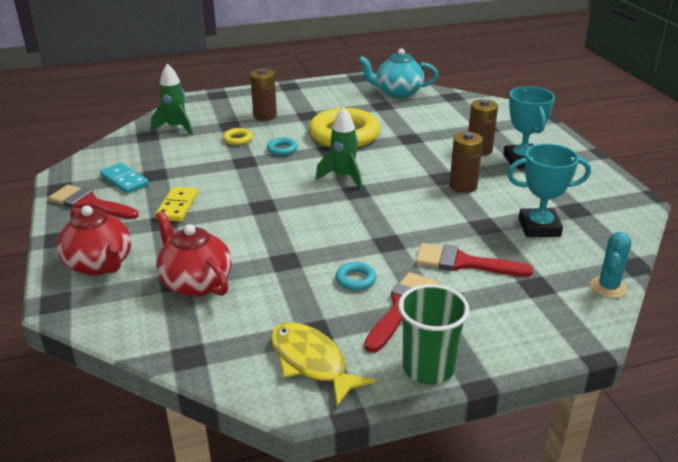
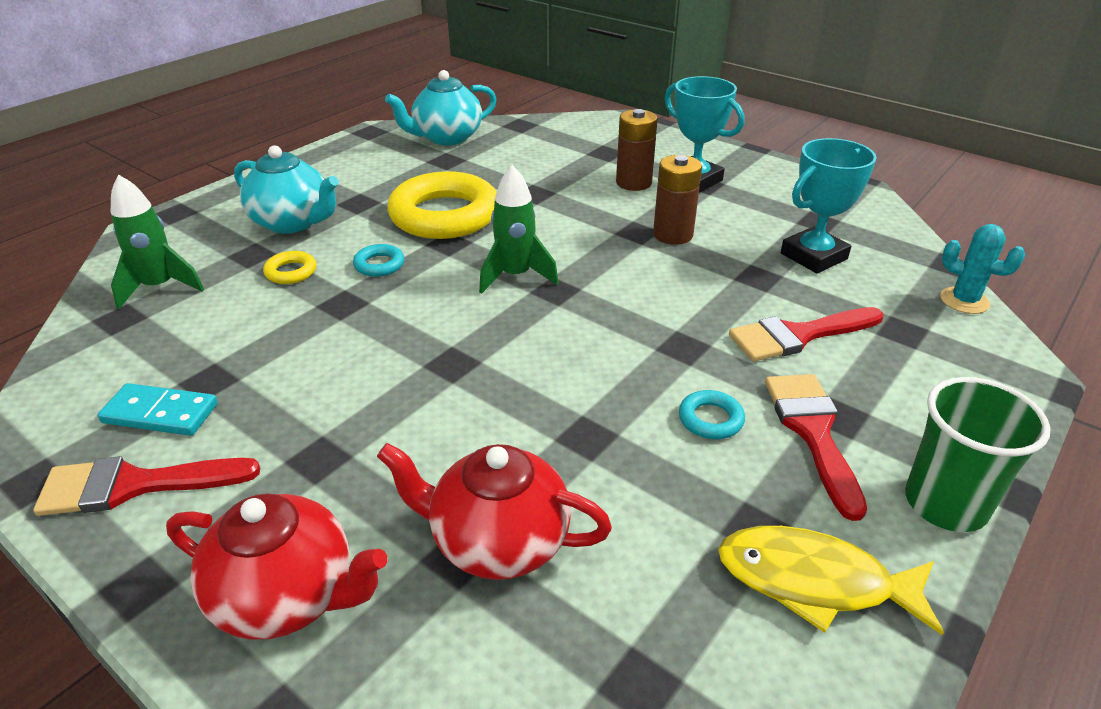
camera: 35 degrees left, 5 degrees up
(177, 206) = (313, 420): yellow domino -> none
(265, 115) = (293, 222): brown battery -> turquoise teapot
(608, 287) = (964, 301): turquoise cactus -> turquoise cactus turned 45 degrees counterclockwise

